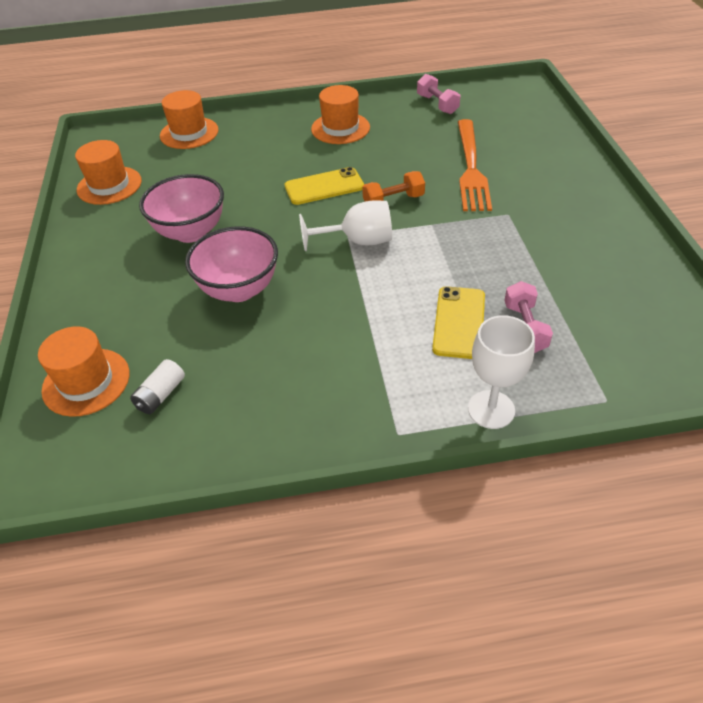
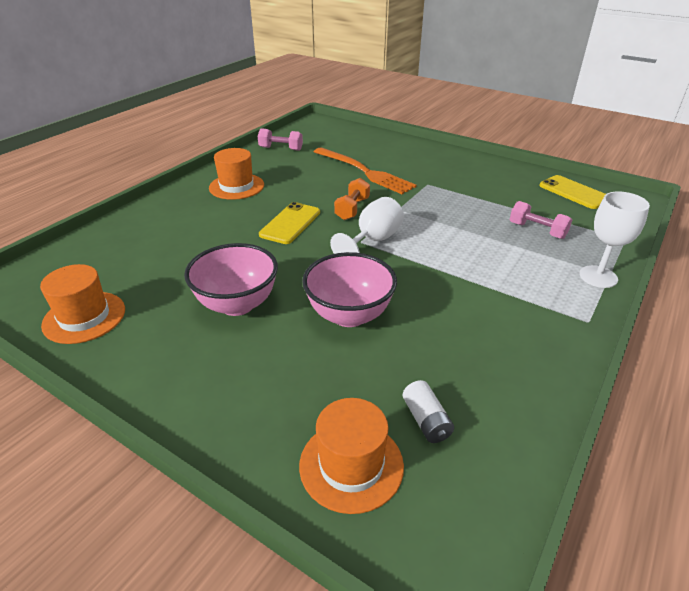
camera: 50 degrees left, 10 degrees down
(189, 133) = (102, 243): orange hat -> none
(459, 322) = (506, 247): yellow phone -> yellow phone (574, 192)

